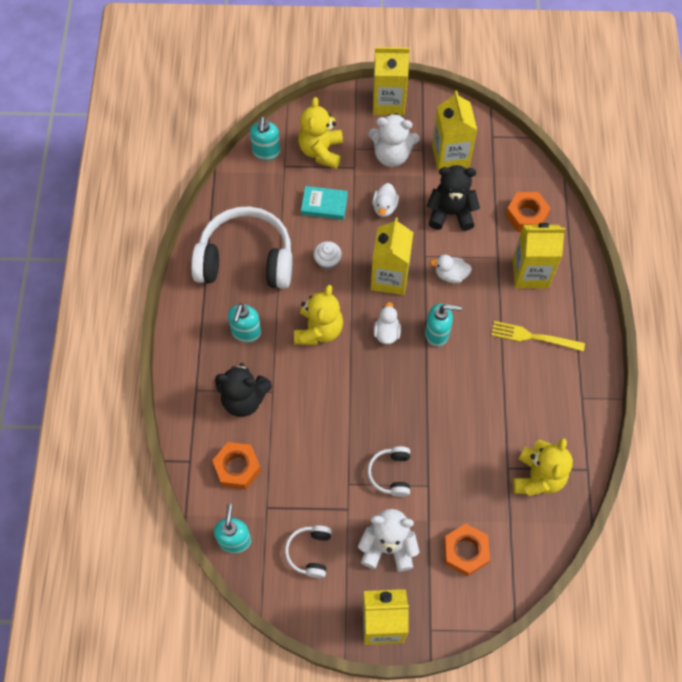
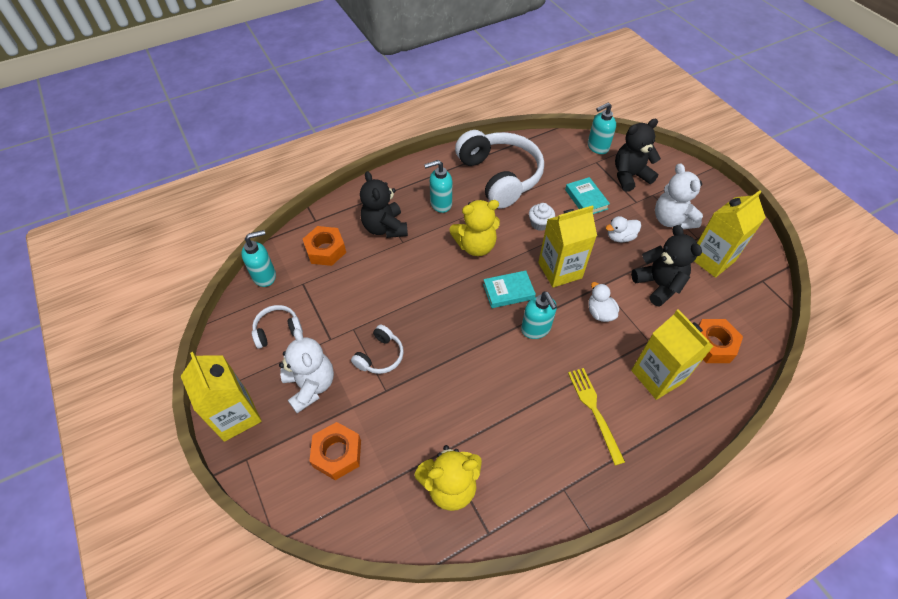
camera: 60 degrees right, 10 degrees down
(321, 151) = (630, 176): yellow teddy bear -> black teddy bear
(386, 332) = (508, 291): white duck -> turquoise book
(388, 102) = (715, 196): yellow carton -> none
(391, 474) = (380, 356): white headphones -> white headphones turned 150 degrees clockwise

